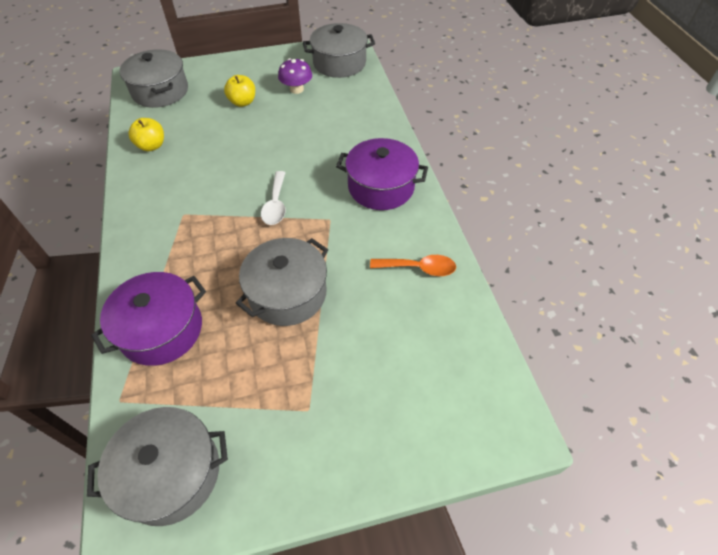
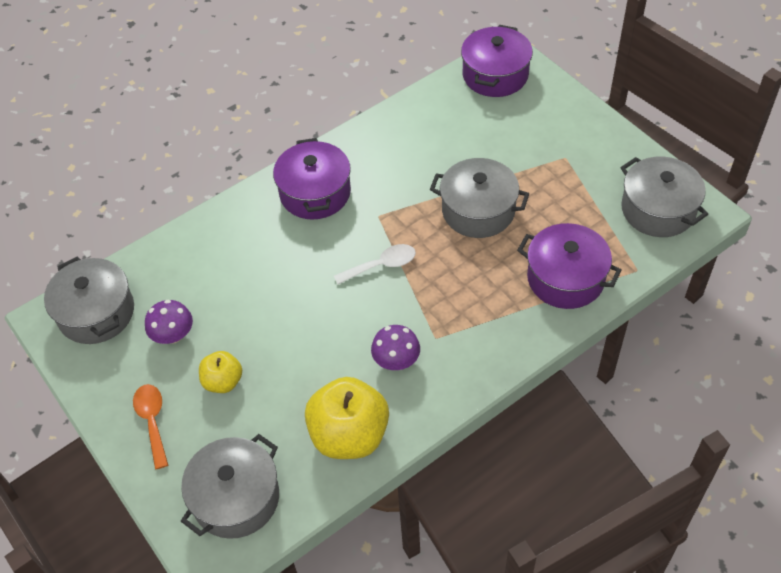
camera: 110 degrees left, 0 degrees up
(152, 146) = (349, 435): yellow apple -> yellow apple, size x1.83
(184, 185) = (396, 360): none -> purple mushroom
(419, 268) = (401, 137): orange spoon -> orange spoon (152, 421)
(481, 397) = (495, 75): none -> purple pot

